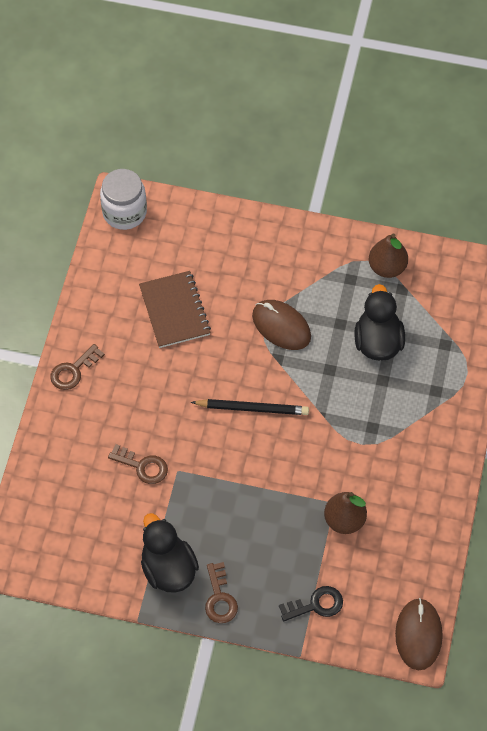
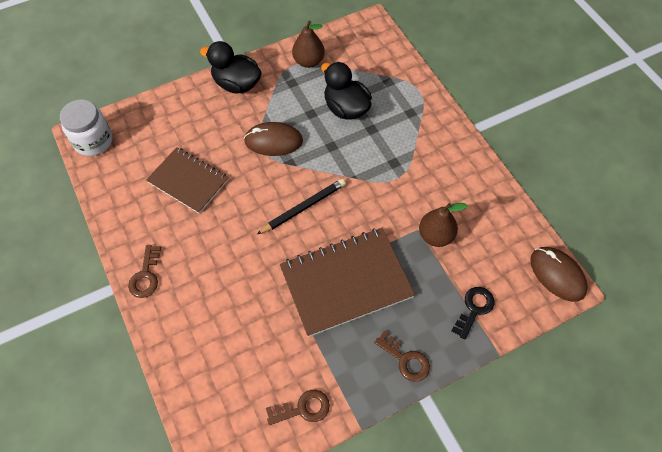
camera: 40 degrees left, 0 degrees up
(142, 466) = (261, 306): brown key -> brown key (303, 408)
(168, 569) = (348, 368): black duck -> black duck (236, 84)
(229, 500) = (346, 282): none -> brown notebook

